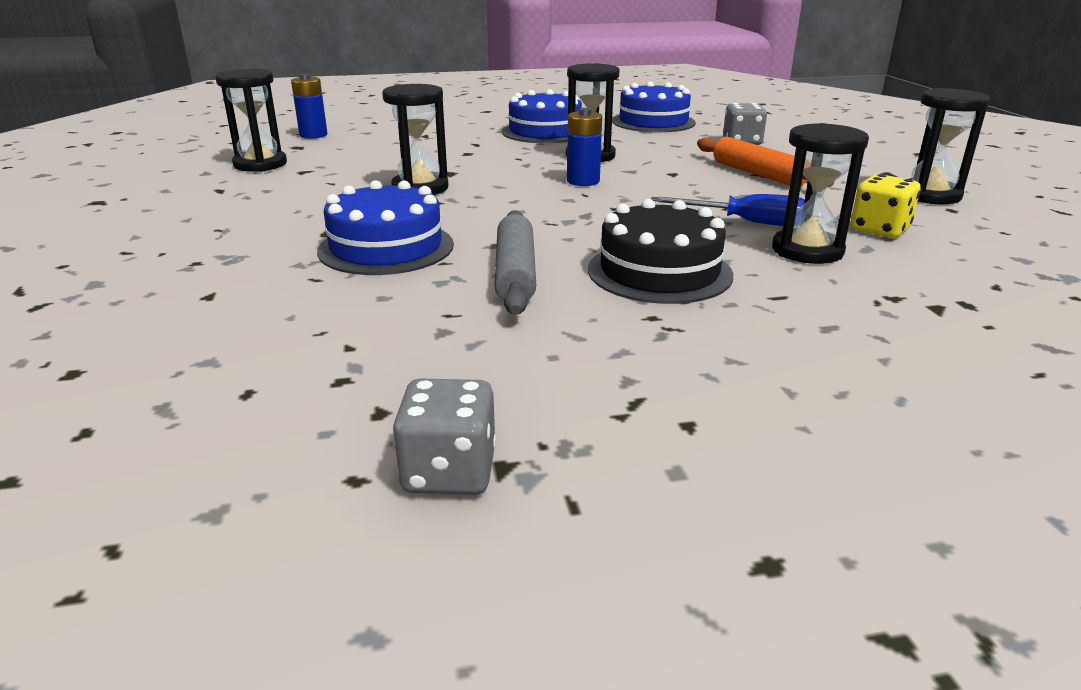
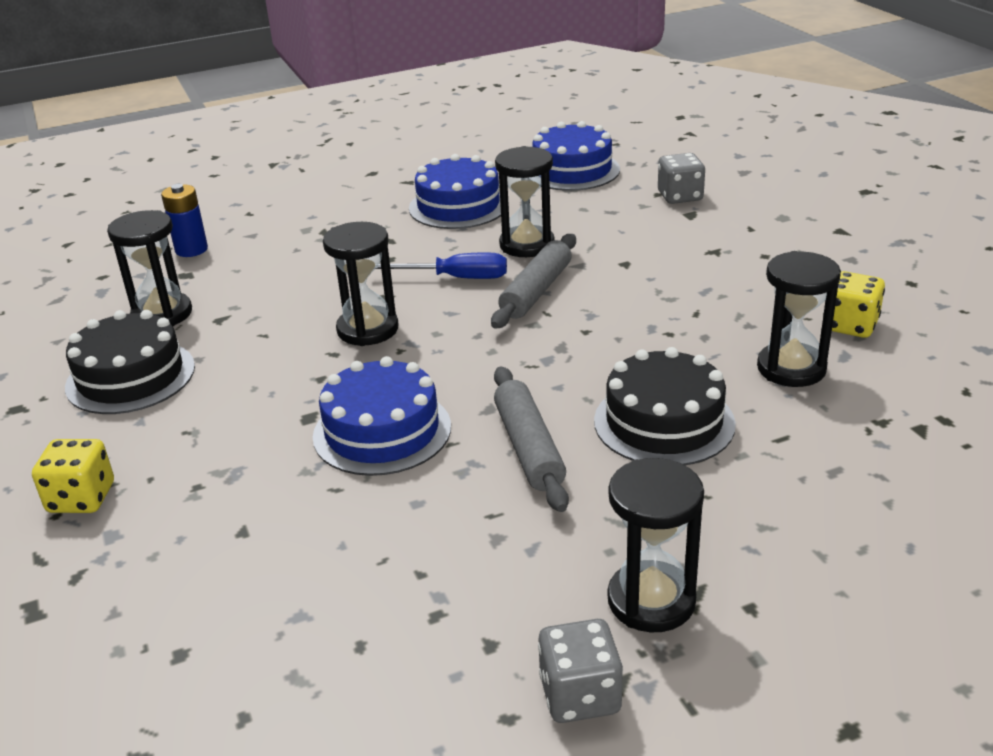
camera: 10 degrees left, 5 degrees up
(93, 258) = (81, 498): none -> yellow dice
(203, 194) = (130, 376): none -> black cake
(583, 181) = (536, 291): blue battery -> grey rolling pin
(746, 222) = (723, 334): blue screwdriver -> blue screwdriver (455, 278)
(758, 174) = (712, 252): orange rolling pin -> none
(929, 195) = (887, 263): black hourglass -> black hourglass (651, 600)

